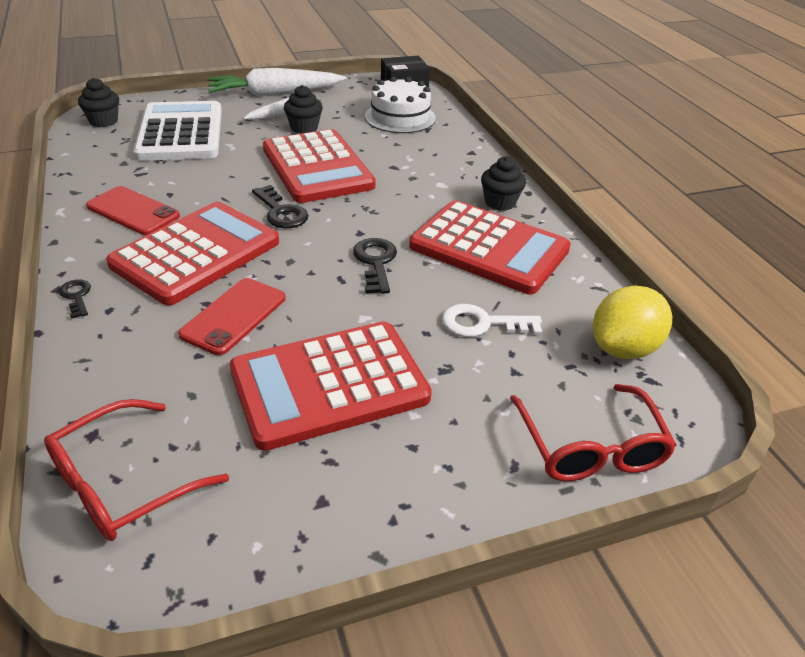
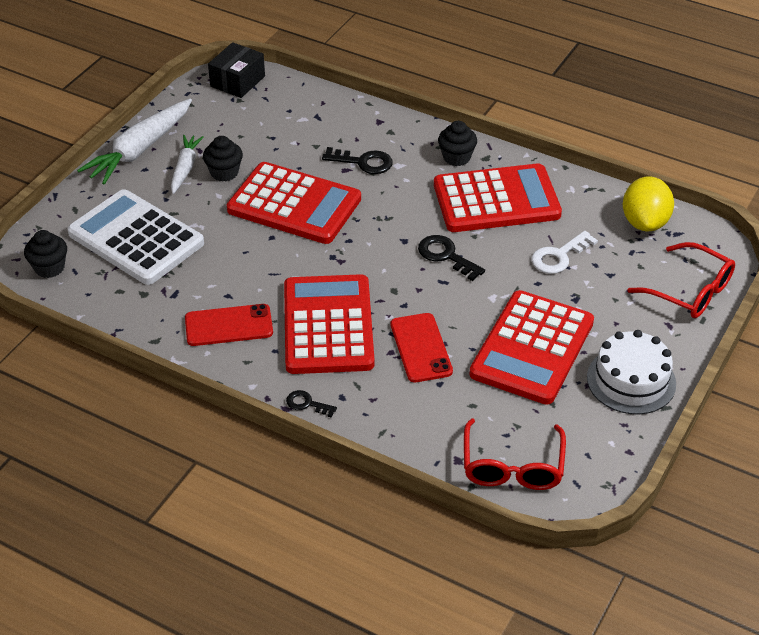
camera: 40 degrees left, 5 degrees up
(281, 212) = (330, 258): black key -> black key (363, 162)
(400, 117) = (280, 116): white cake -> white cake (631, 380)

